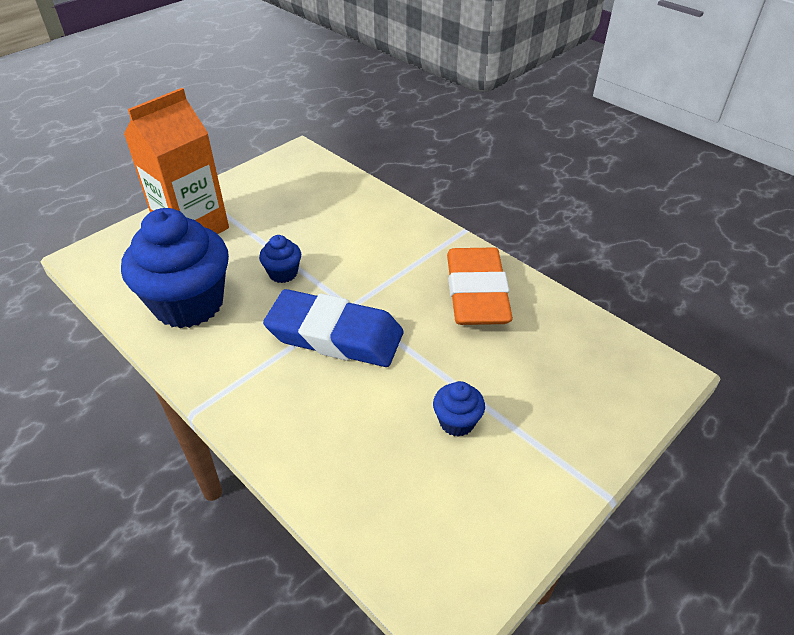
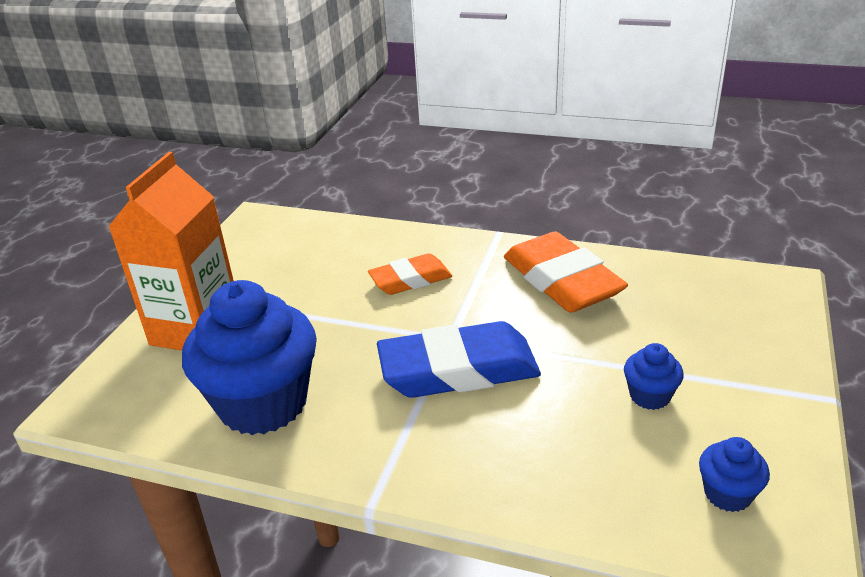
camera: 25 degrees left, 10 degrees down
(283, 273) = (346, 334): blue cupcake -> blue cupcake (727, 494)
(363, 246) = (410, 280): none -> orange eraser

